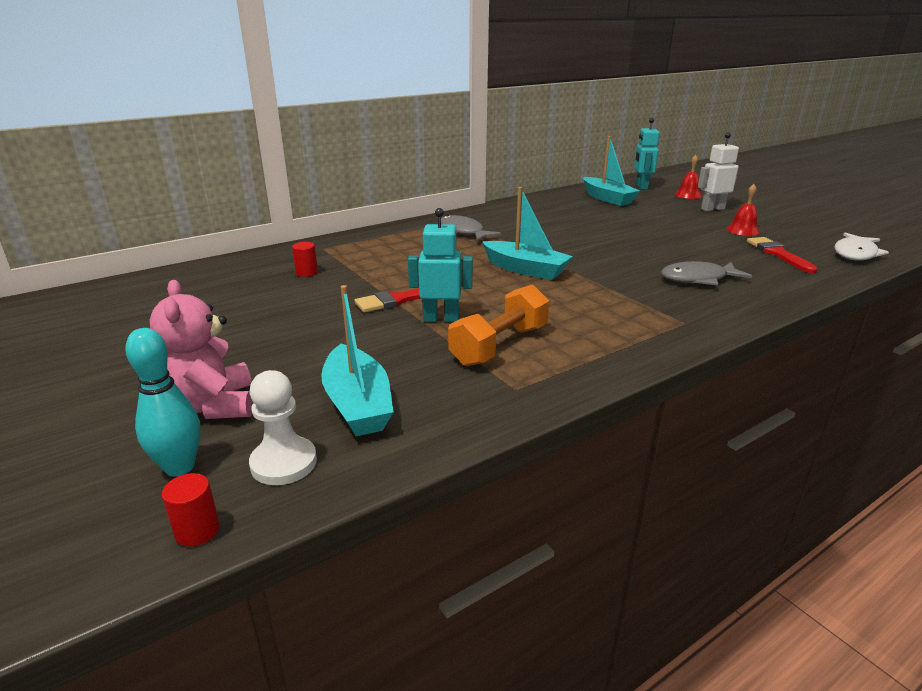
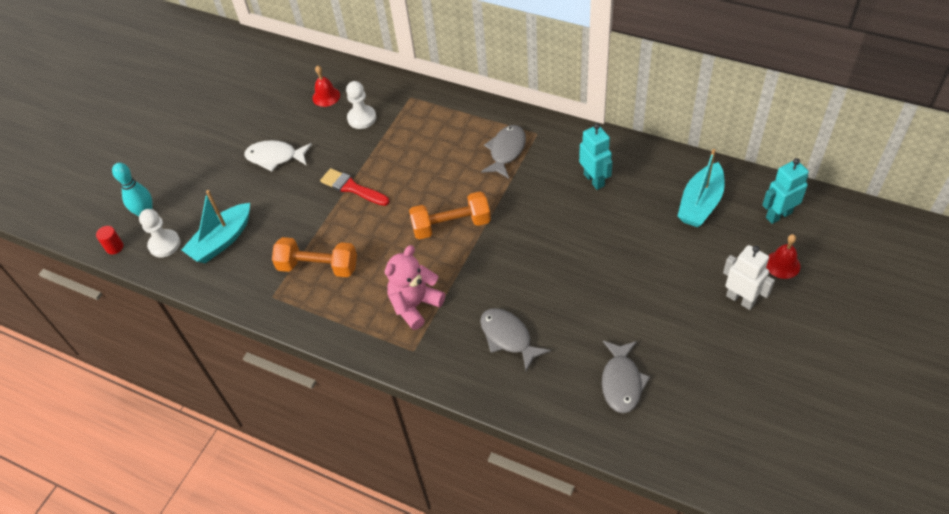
camera: 65 degrees right, 25 degrees up
(213, 406) = (192, 190): pink teddy bear -> pink teddy bear (415, 305)
(307, 273) = (362, 118): red cylinder -> white pawn
(441, 319) = (336, 222): turquoise robot -> turquoise robot (594, 180)
(525, 269) = (451, 225): turquoise boat -> orange dumbbell
(743, 230) = (679, 341): red bell -> red bell (326, 96)
(778, 254) = (622, 382): red brush -> grey fish
(855, 253) = (674, 445): white fish -> white fish (275, 157)

